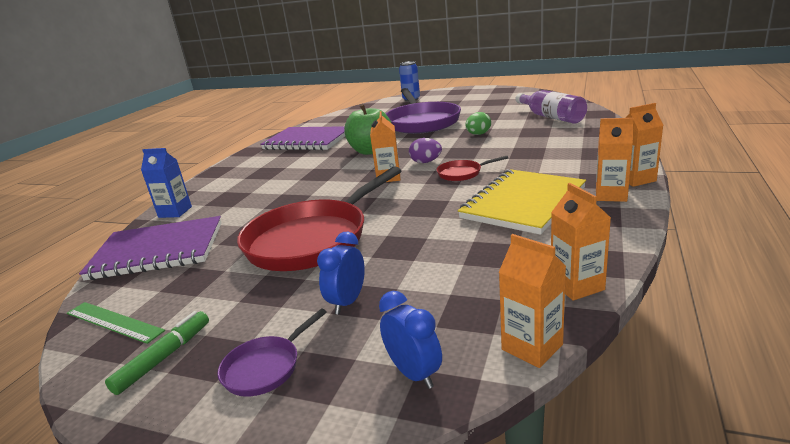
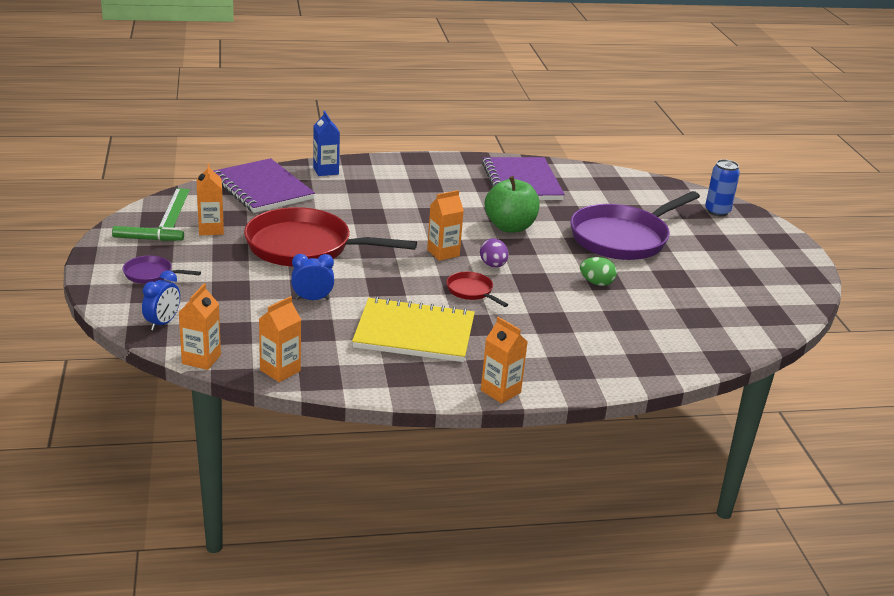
camera: 55 degrees right, 5 degrees up
(347, 302) = (225, 284): blue clock -> blue clock (312, 299)
(551, 117) = (691, 325): purple bottle -> none
(611, 195) = (453, 378): orange carton -> orange carton (211, 229)

